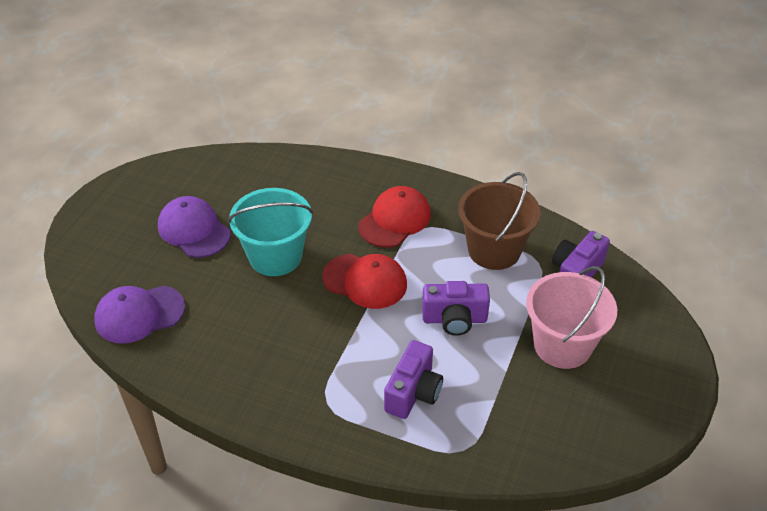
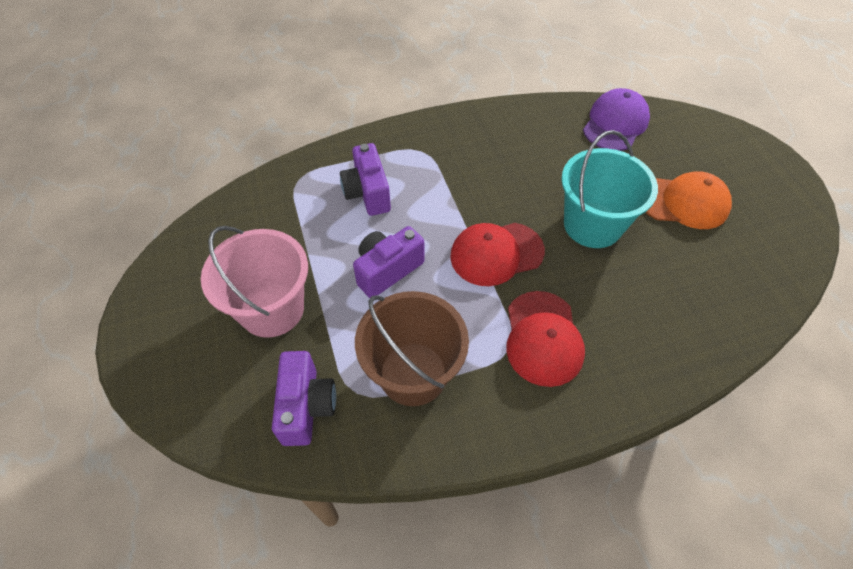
camera: 140 degrees right, 10 degrees up
(194, 230) = (683, 202): purple cap -> orange cap

